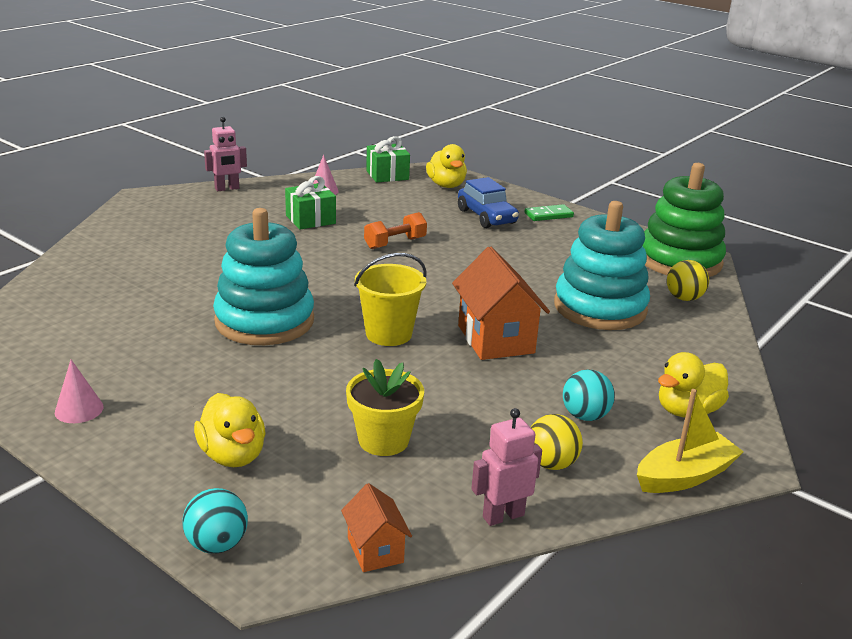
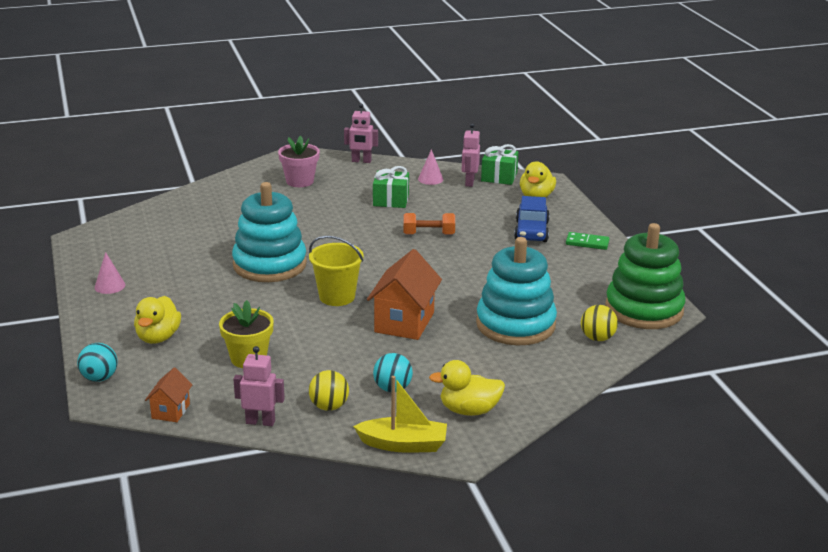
camera: 35 degrees right, 0 degrees up
(183, 223) = (300, 181): none -> pink flower pot
(366, 186) = (469, 182): none -> pink robot

